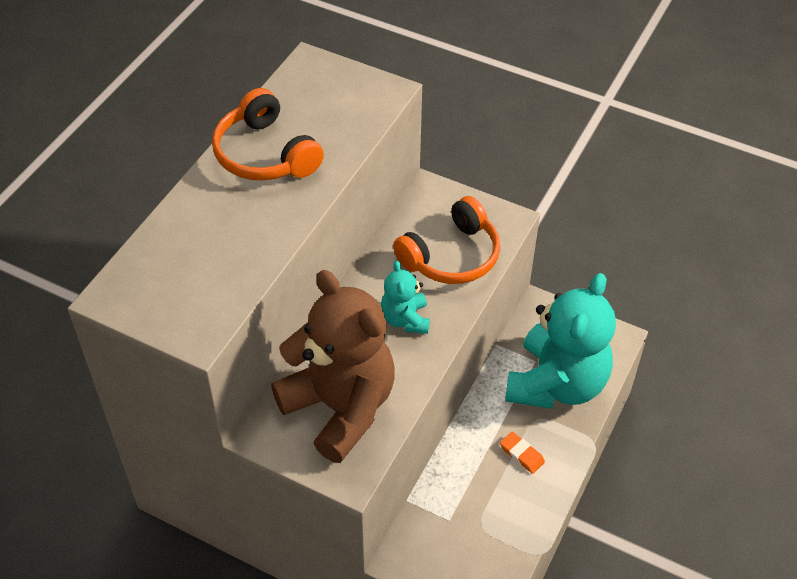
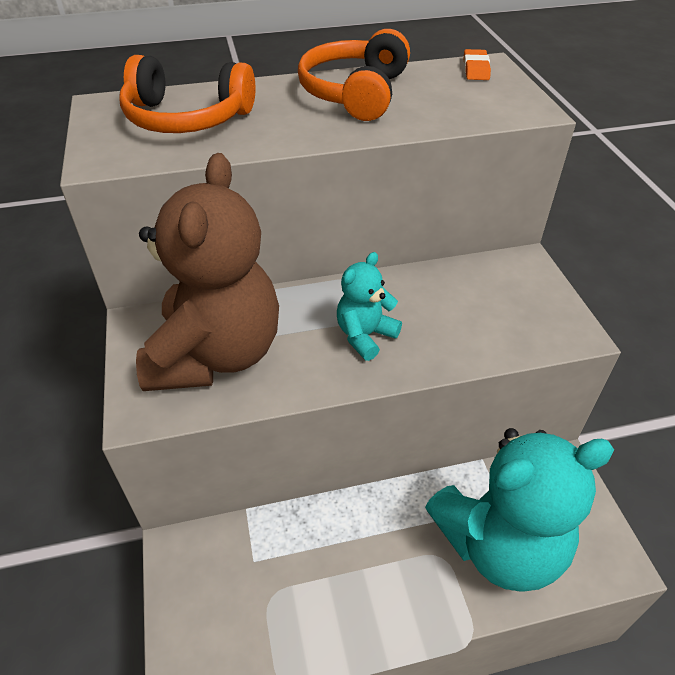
camera: 50 degrees right, 5 degrees down
(451, 256) = (477, 321): orange headphones -> orange headphones (187, 118)
(521, 454) = (386, 573): orange eraser -> orange eraser (476, 69)

